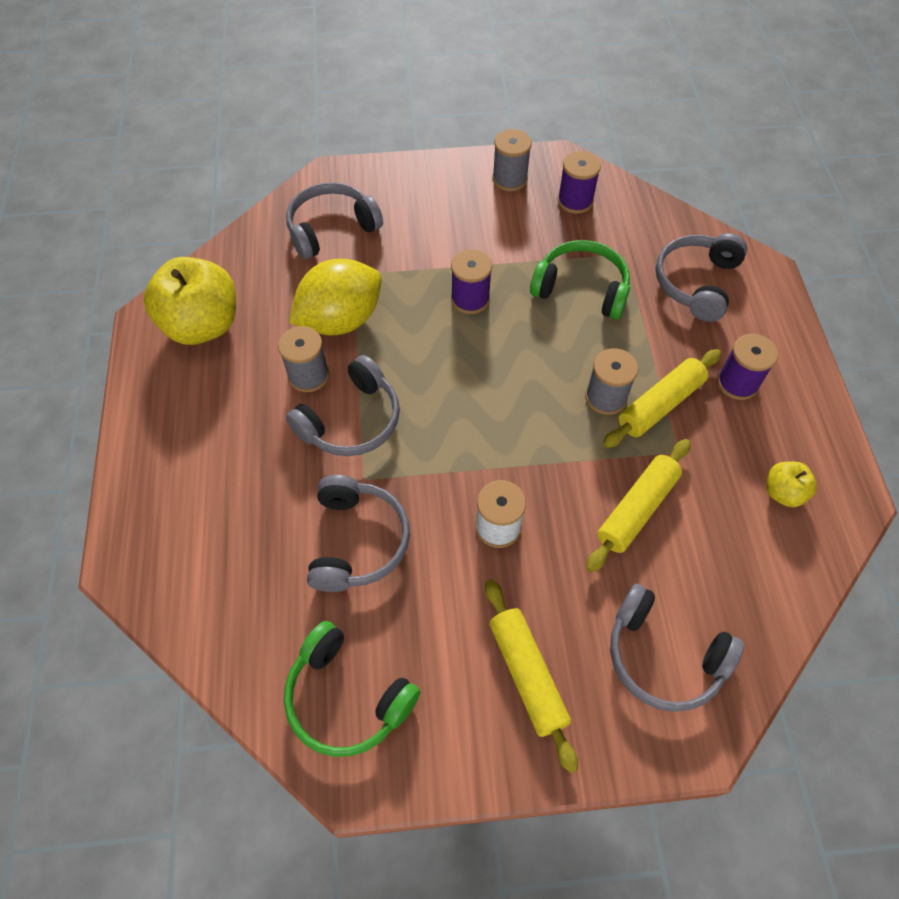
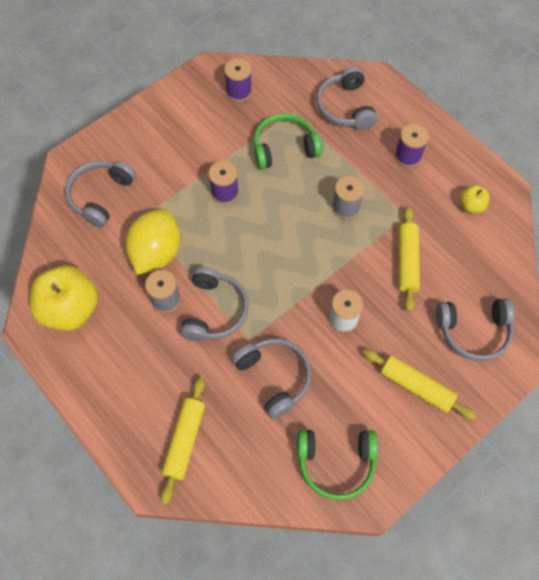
camera: 35 degrees left, 5 degrees up
(509, 179) = (188, 98): grey spool -> none
(660, 404) = (377, 194): yellow rolling pin -> yellow rolling pin (184, 440)

